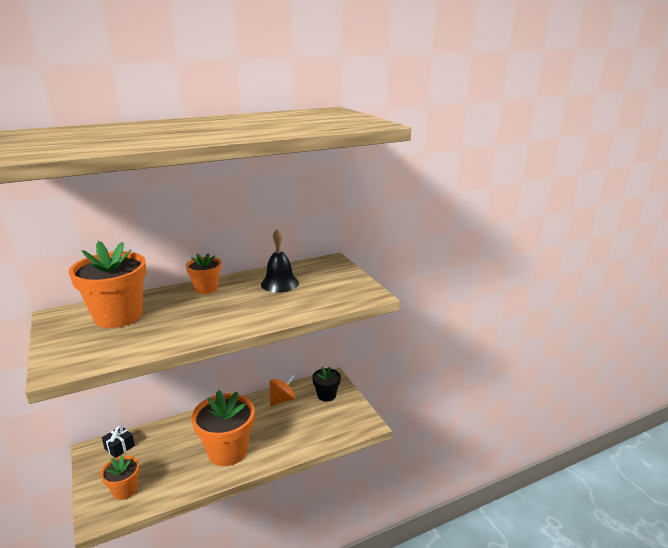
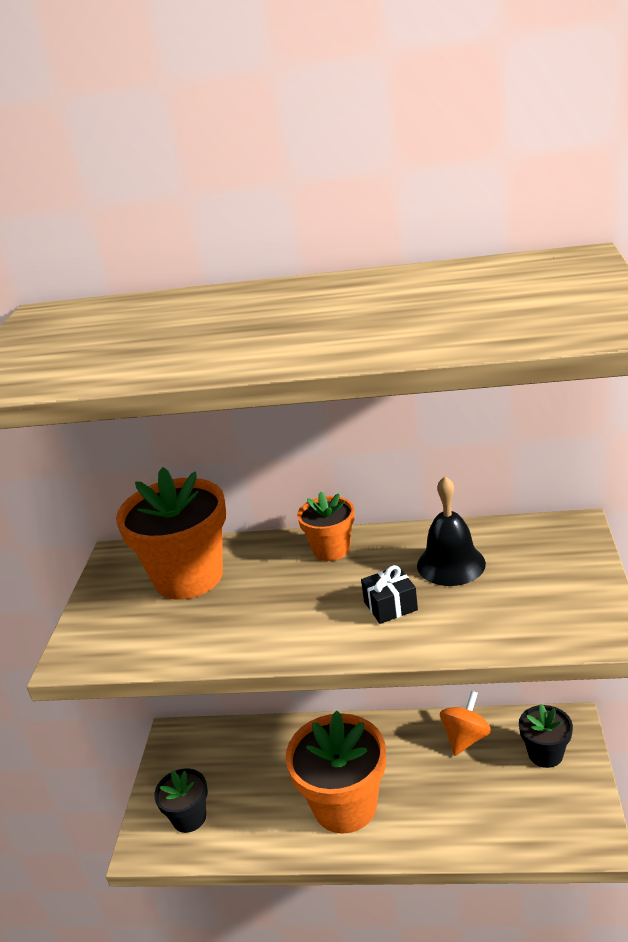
camera: 35 degrees right, 5 degrees up
(119, 447) = (207, 743): black gift -> black gift (390, 606)
(125, 490) = (189, 817): orange flower pot -> black flower pot
(282, 400) = (465, 738): orange spinning top -> orange spinning top turned 45 degrees counterclockwise

